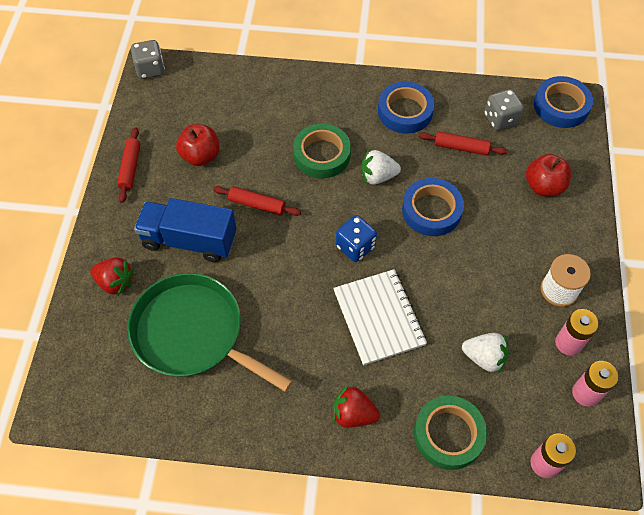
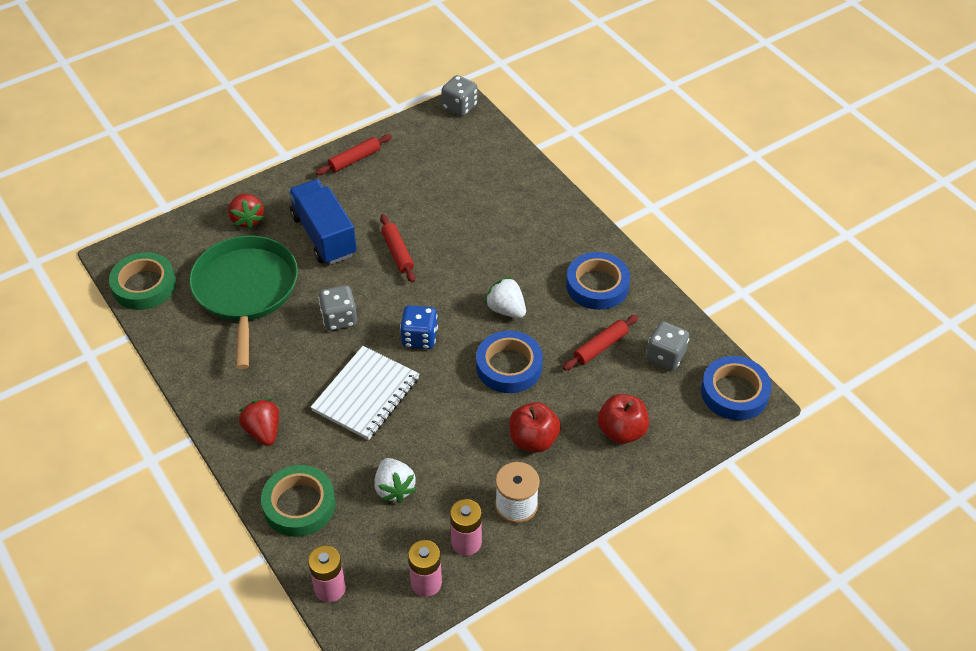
camera: 50 degrees right, 10 degrees down
(200, 156) = (408, 190): red apple -> red apple (533, 440)
(286, 286) = (339, 319): none -> grey dice
(322, 155) = (489, 260): green tape -> green tape (144, 285)
(461, 147) = (600, 347): red rolling pin -> red rolling pin turned 75 degrees clockwise

